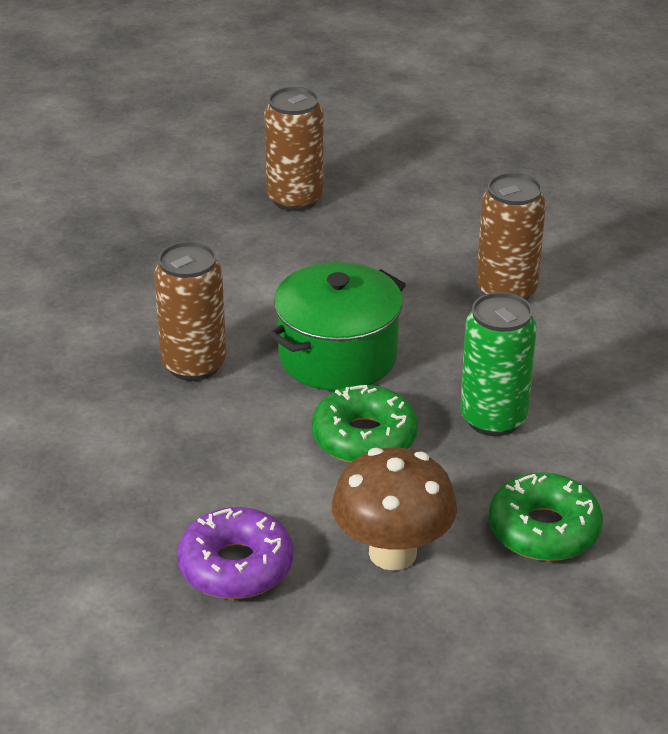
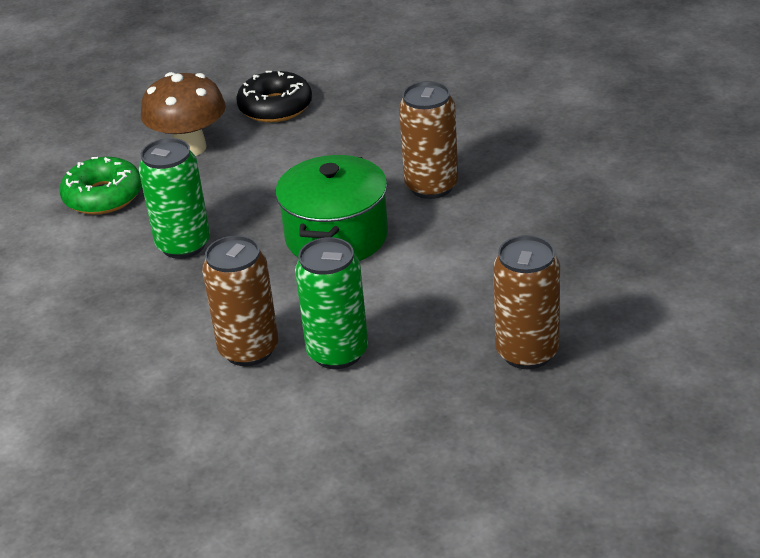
camera: 150 degrees right, 0 degrees up
(236, 566) = (275, 107): purple donut -> black donut
(364, 437) = (264, 195): green donut -> none
(435, 258) = (337, 352): none -> green can

